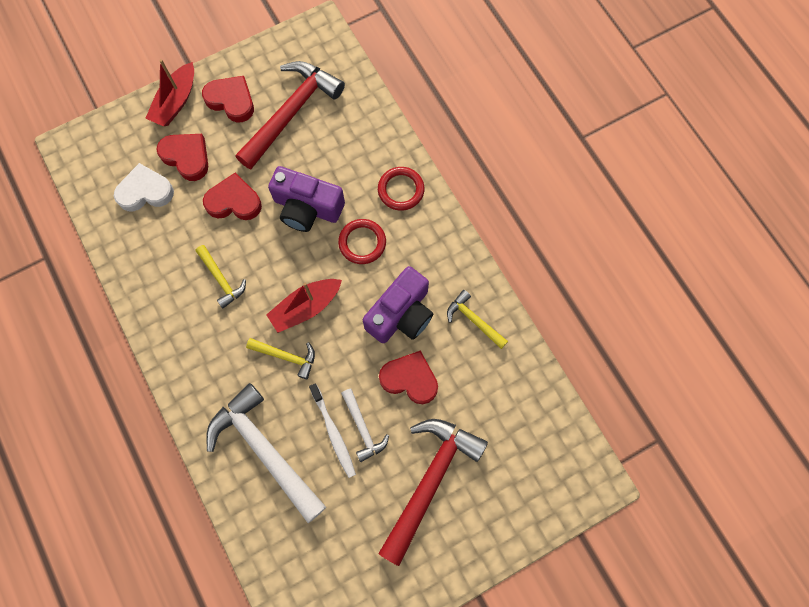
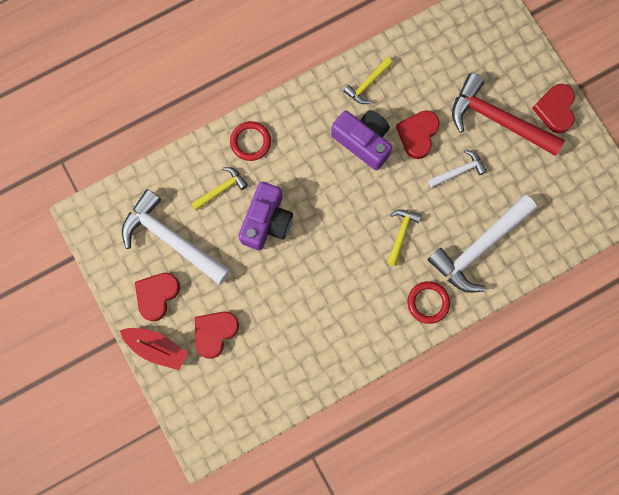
camera: 90 degrees left, 5 degrees up
(145, 191) = (249, 368): white heart -> none
(221, 279) = (334, 292): yellow hammer -> yellow hammer (221, 189)
(234, 201) = (260, 286): red heart -> red heart (555, 109)
(291, 112) = (171, 239): red hammer -> white hammer
(305, 307) = (358, 219): red boat -> none
(333, 432) = (463, 194): white toothbrush -> none
(362, 243) = (299, 174): red ring -> red ring (428, 302)

